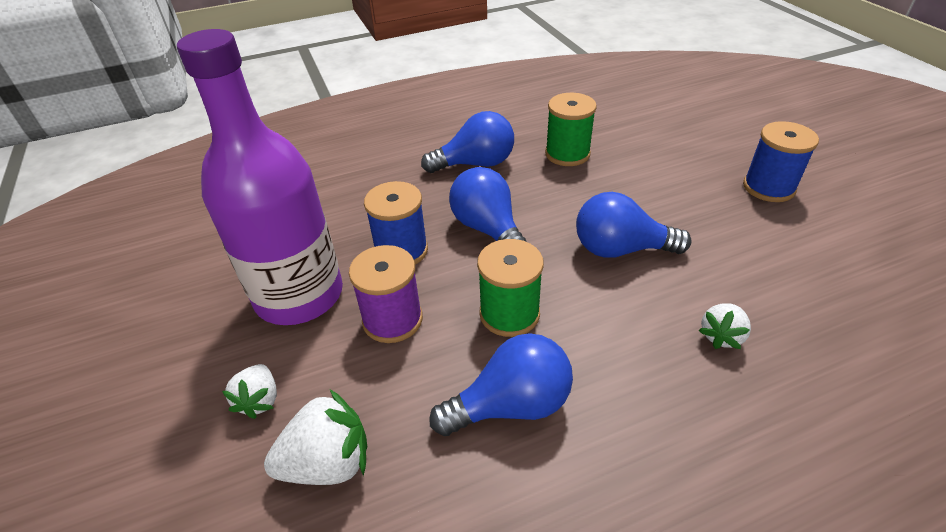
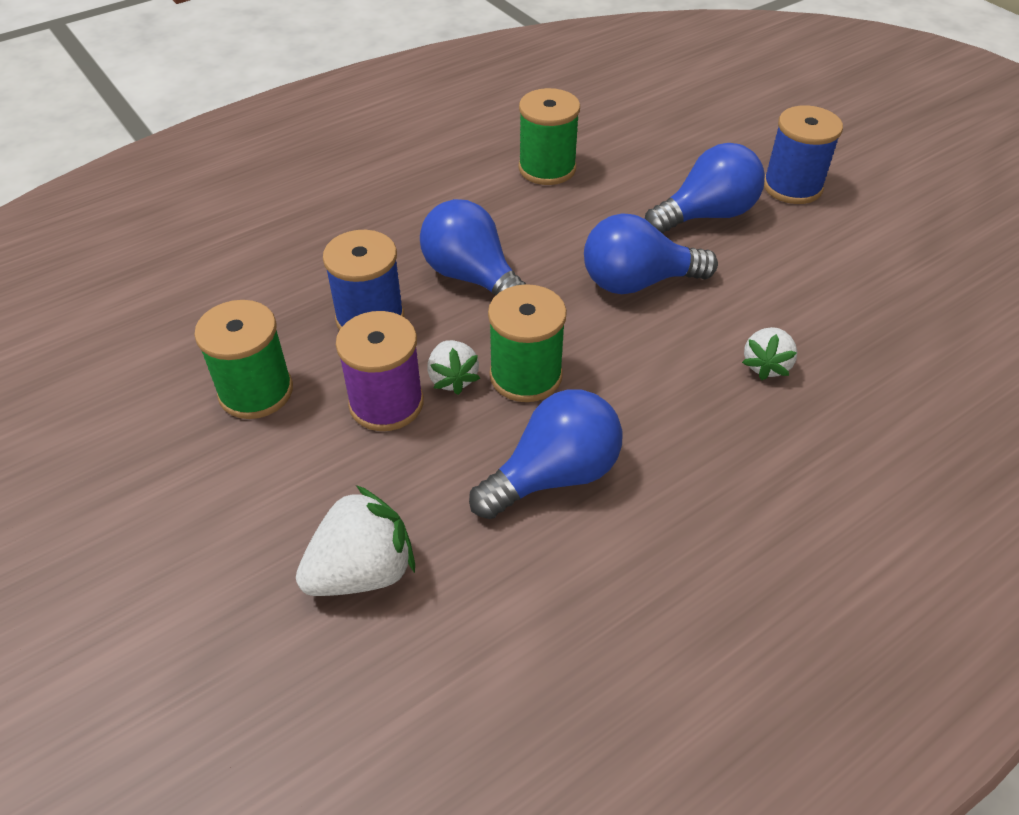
camera: 15 degrees left, 5 degrees up
(259, 400) = (252, 520): white strawberry -> white strawberry (452, 379)
(299, 295) = (256, 391): purple bottle -> green spool
(475, 164) = (432, 194): blue light bulb -> blue light bulb (706, 215)

